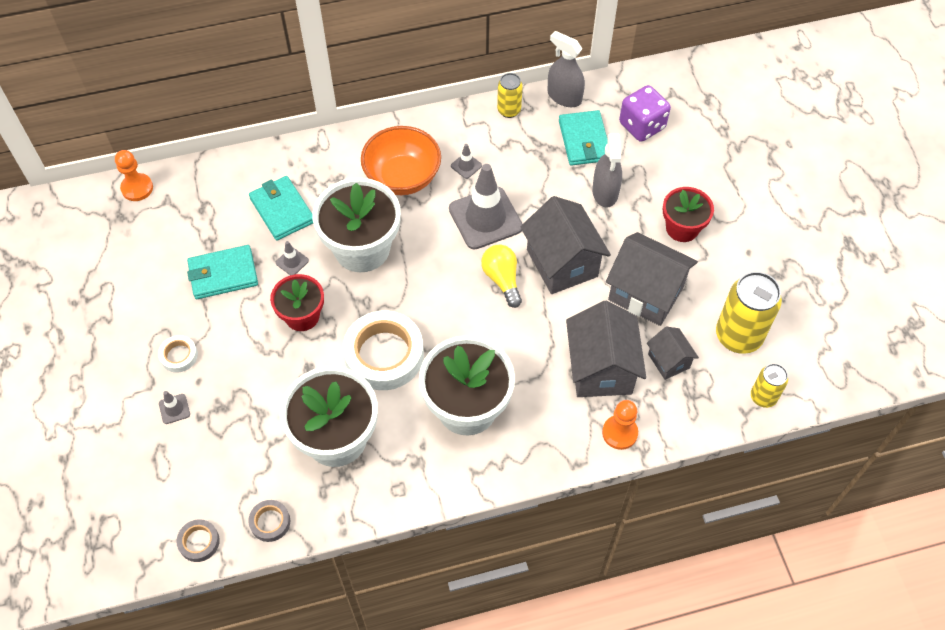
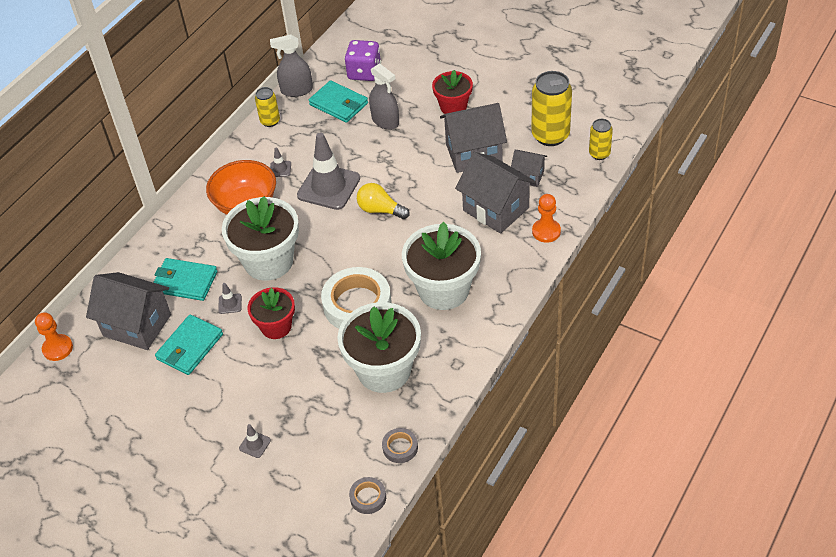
camera: 40 degrees left, 10 degrees down
(179, 356) = (218, 414): white tape -> none
(562, 263) = (406, 175): grey house -> grey house (137, 325)

